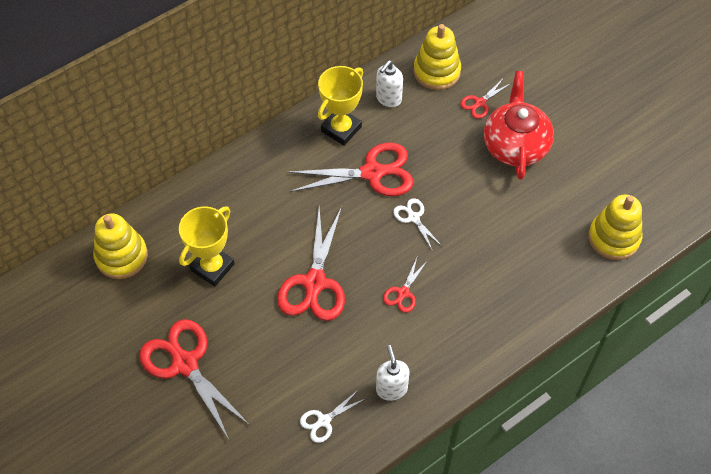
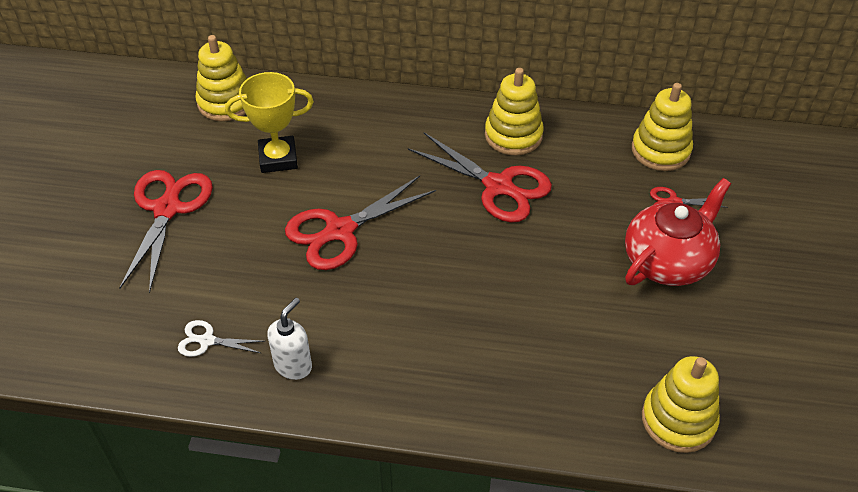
camera: 45 degrees right, 10 degrees down
(341, 129) = (513, 135): yellow trophy -> yellow stacking toy
(388, 99) = (586, 141): white soap dispenser -> none
(403, 293) = (404, 298): red scissors -> none
(413, 217) = (491, 247): white scissors -> none

